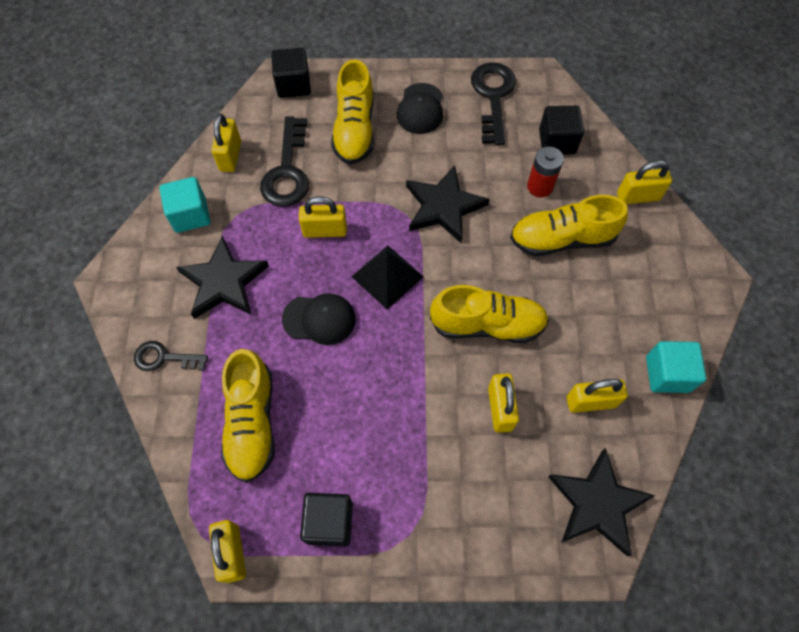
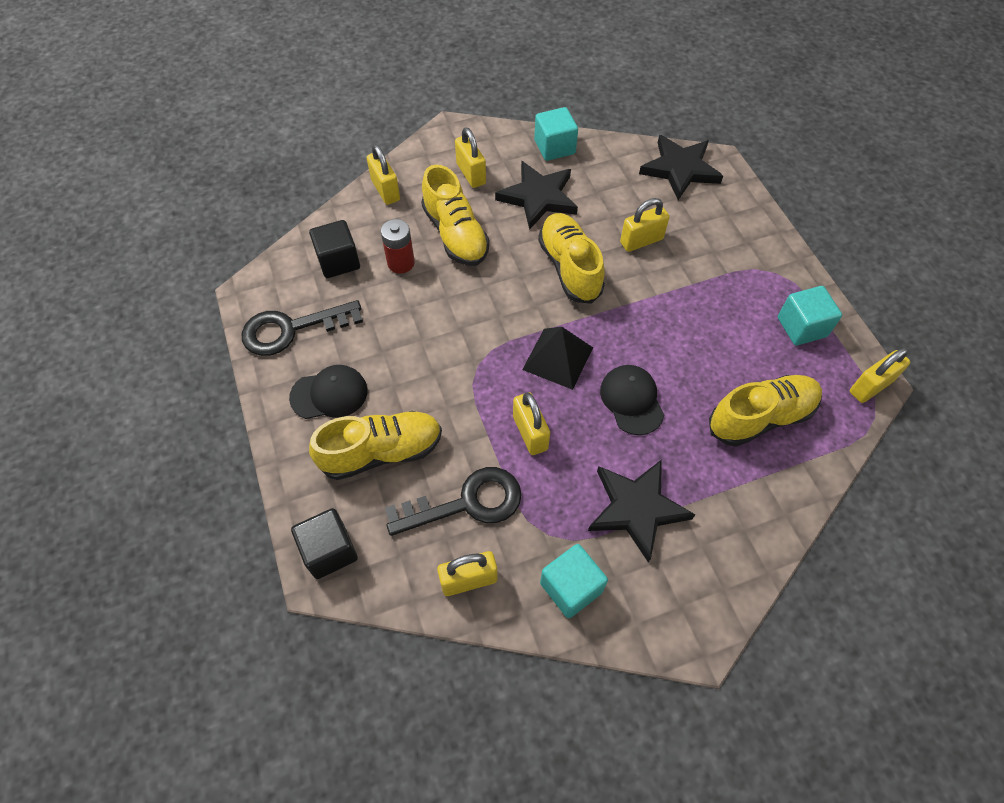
camera: 110 degrees left, 5 degrees down
(164, 358) = (748, 528): black key -> none
(329, 522) = (801, 327): black cube -> turquoise cube
(443, 207) = (456, 334): black star -> black star (538, 197)
(590, 402) = (603, 187): yellow padlock -> yellow padlock (471, 174)

